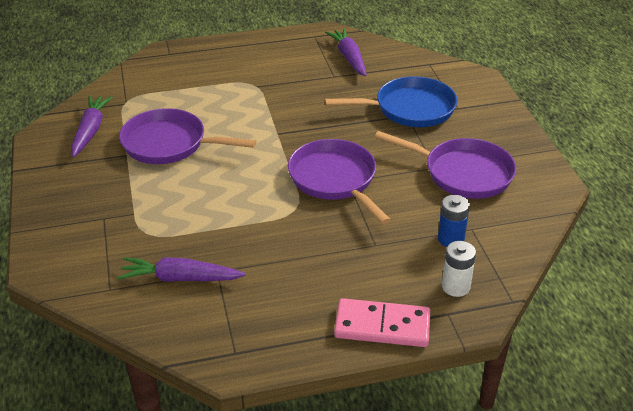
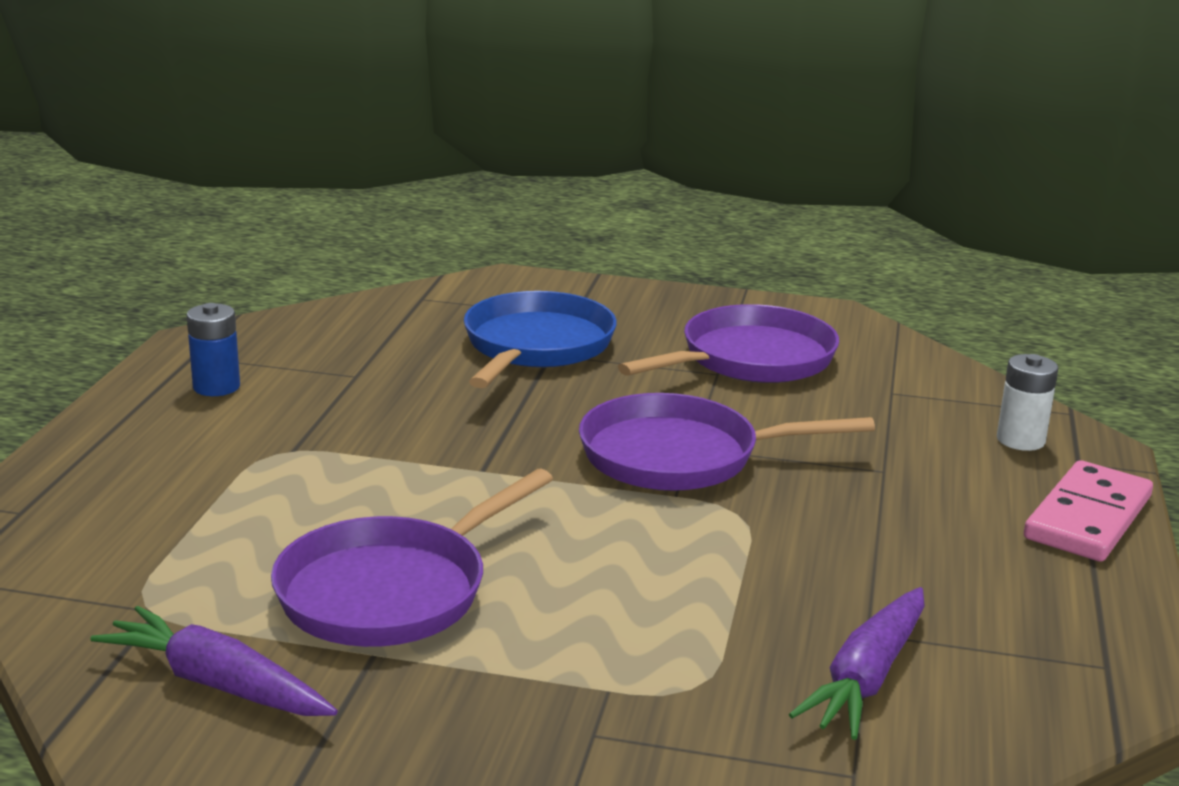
camera: 65 degrees left, 15 degrees down
(349, 58) = (314, 348): purple carrot -> none
(451, 239) = (907, 412): blue battery -> blue battery (216, 387)

